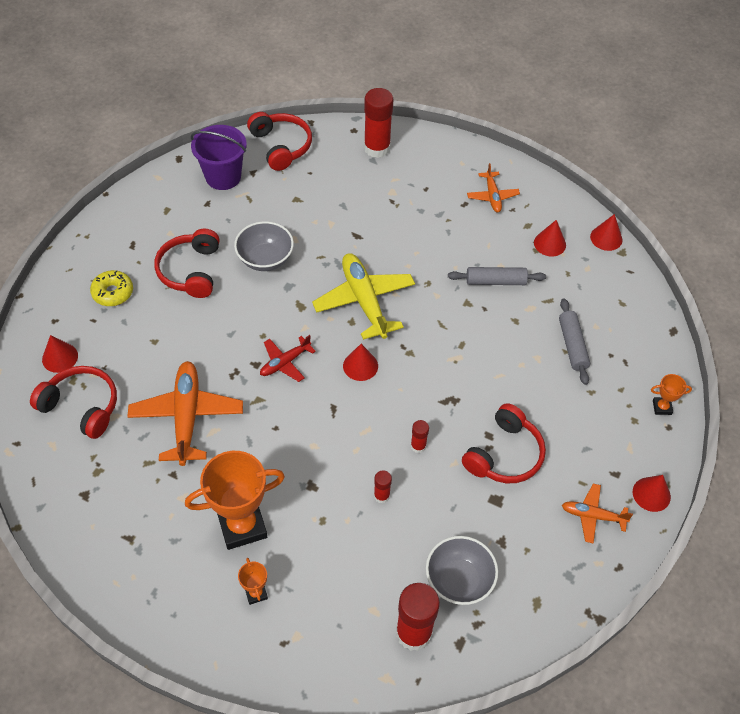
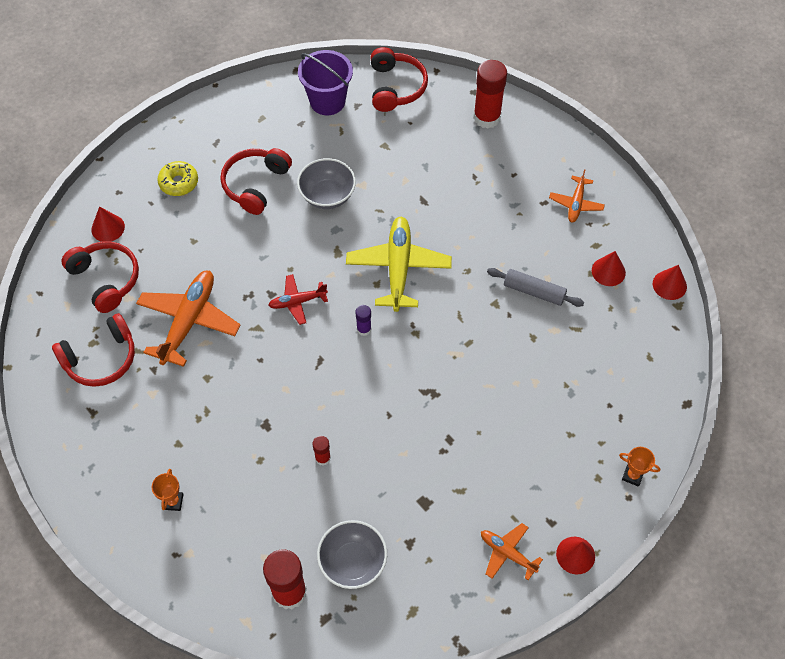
camera: 25 degrees right, 5 degrees up
(242, 526) = (189, 438): orange trophy -> none
(360, 366) = (364, 329): red cone -> purple glue stick
(418, 446) = (378, 425): red glue stick -> none
(504, 454) = (454, 463): red headphones -> red headphones (101, 358)
(572, 345) = (576, 382): grey rolling pin -> none

